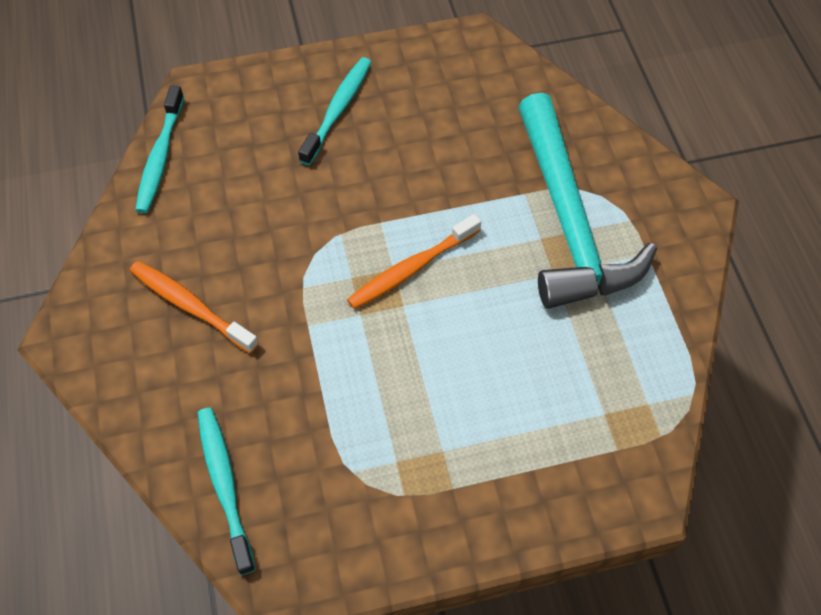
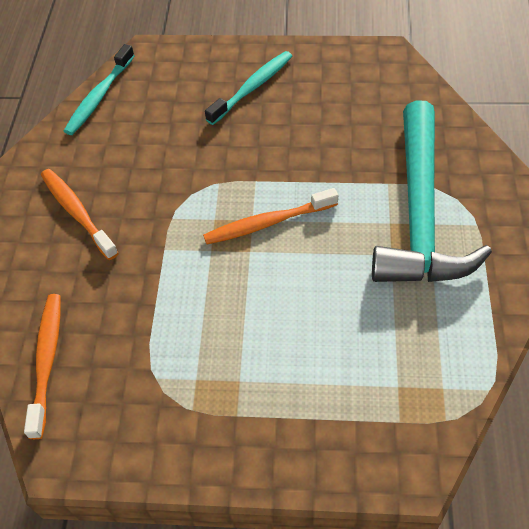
camera: 20 degrees right, 5 degrees down
(225, 485) = (47, 361): turquoise toothbrush -> orange toothbrush

